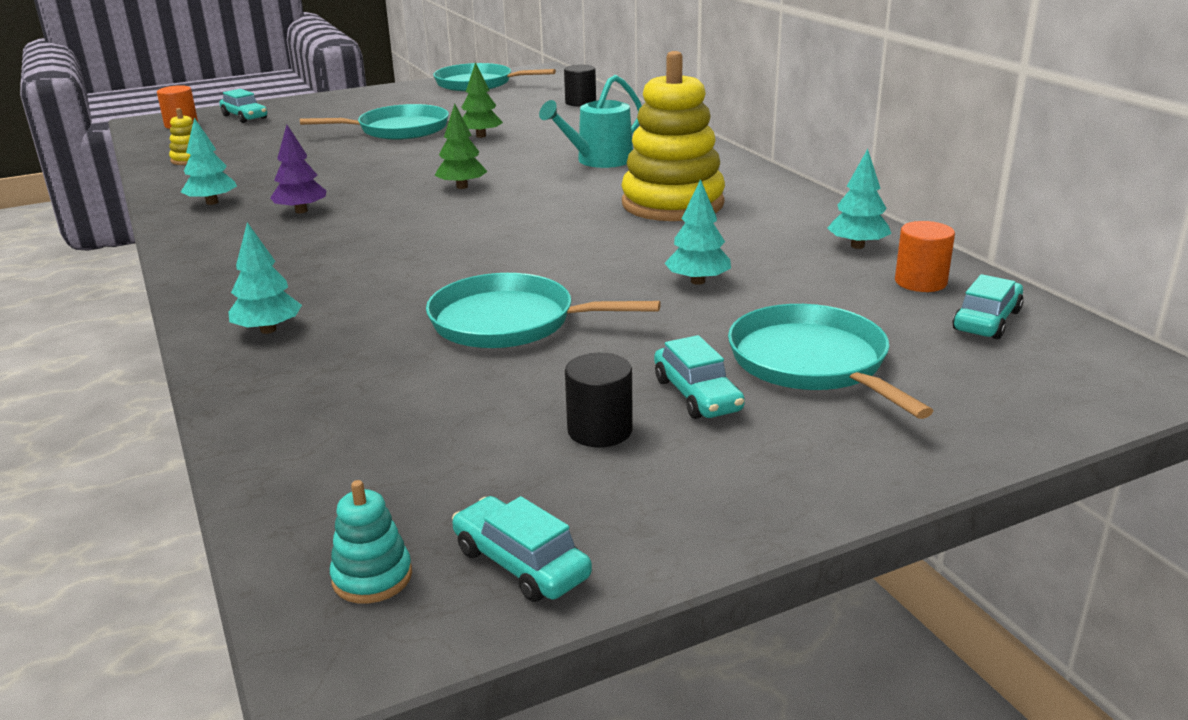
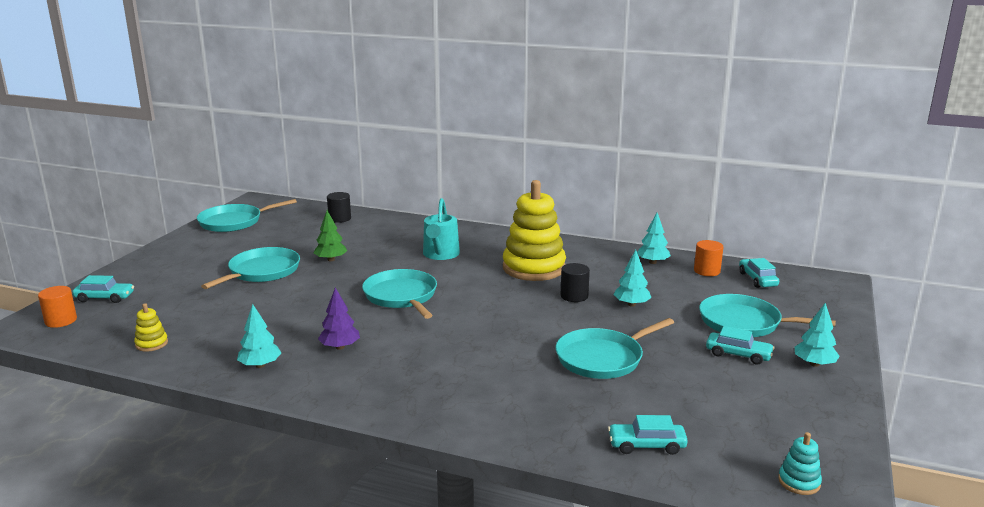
camera: 45 degrees left, 5 degrees down
(268, 330) = (503, 417): turquoise tree -> turquoise tree (814, 364)
(462, 187) = (401, 296): green tree -> turquoise pan
(521, 563) = (825, 446): turquoise car -> turquoise car (646, 445)
(600, 430) = (740, 386): black cylinder -> black cylinder (574, 296)

